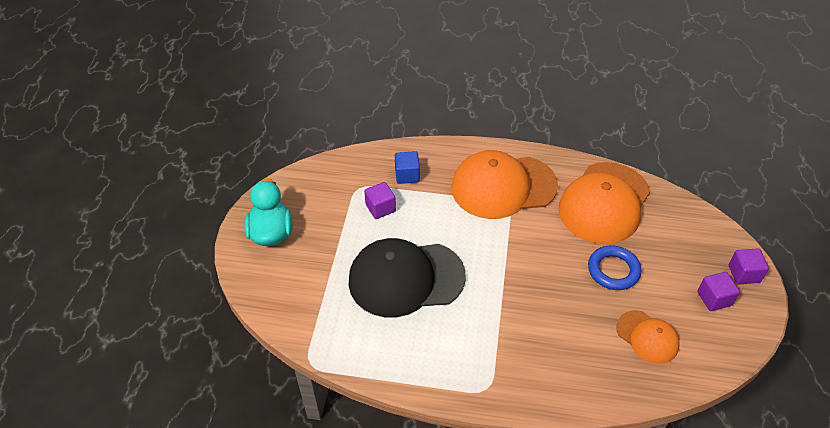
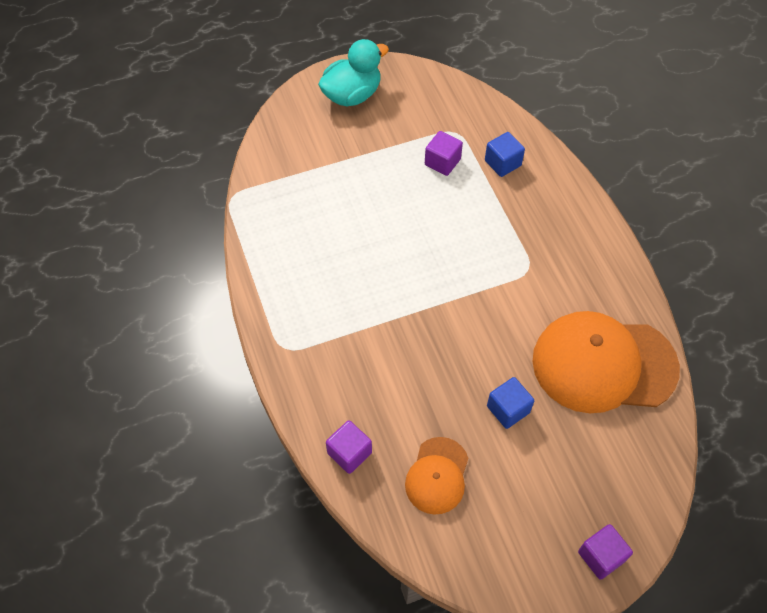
camera: 60 degrees right, 10 degrees up
(406, 279) = (369, 224): black cap -> none
(503, 187) = (552, 255): orange cap -> none
(613, 270) = (508, 409): blue ring -> blue cube
(714, 298) = (538, 532): purple cube -> purple cube (349, 453)

